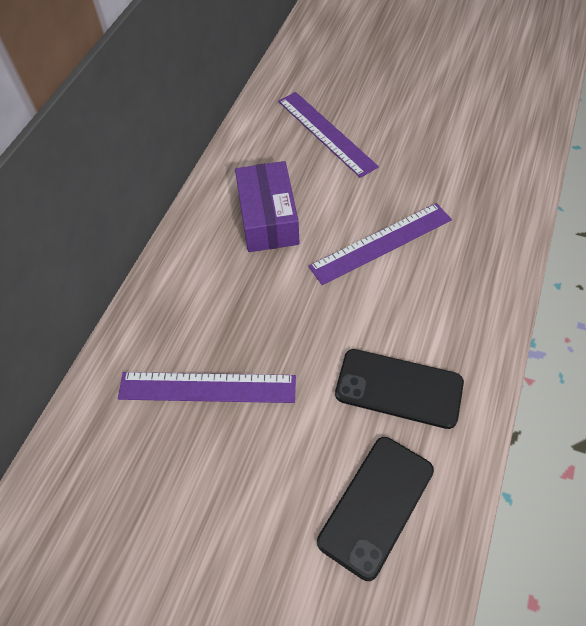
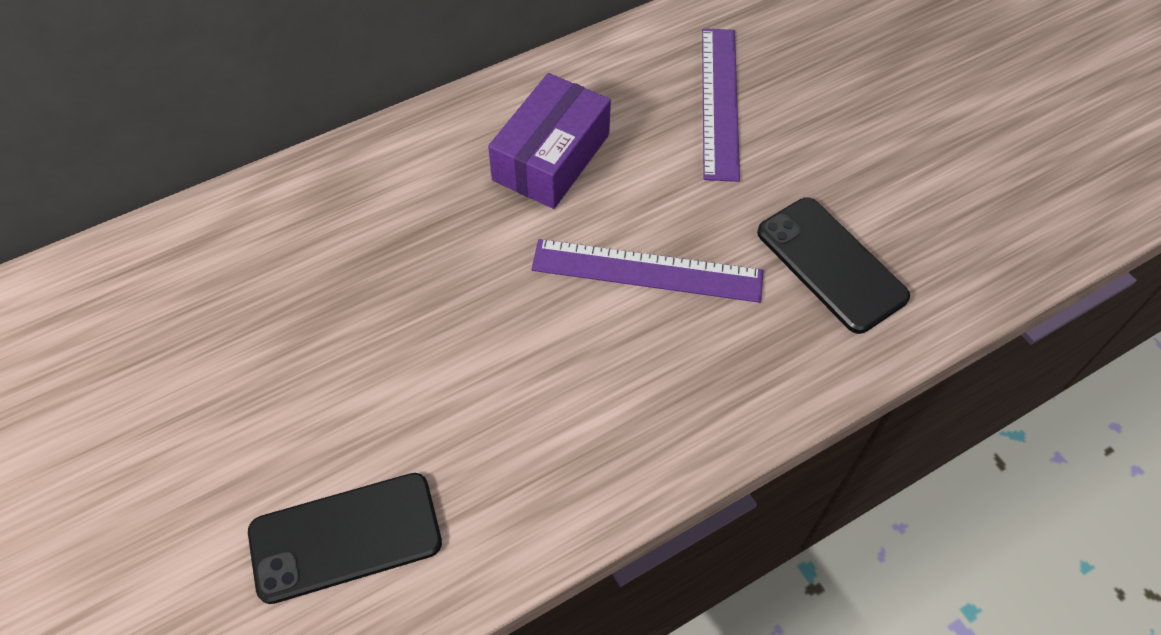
camera: 35 degrees right, 0 degrees up
(207, 387) = (310, 291): purple ruler -> none
(398, 388) = (495, 440): black phone -> black phone (831, 264)

